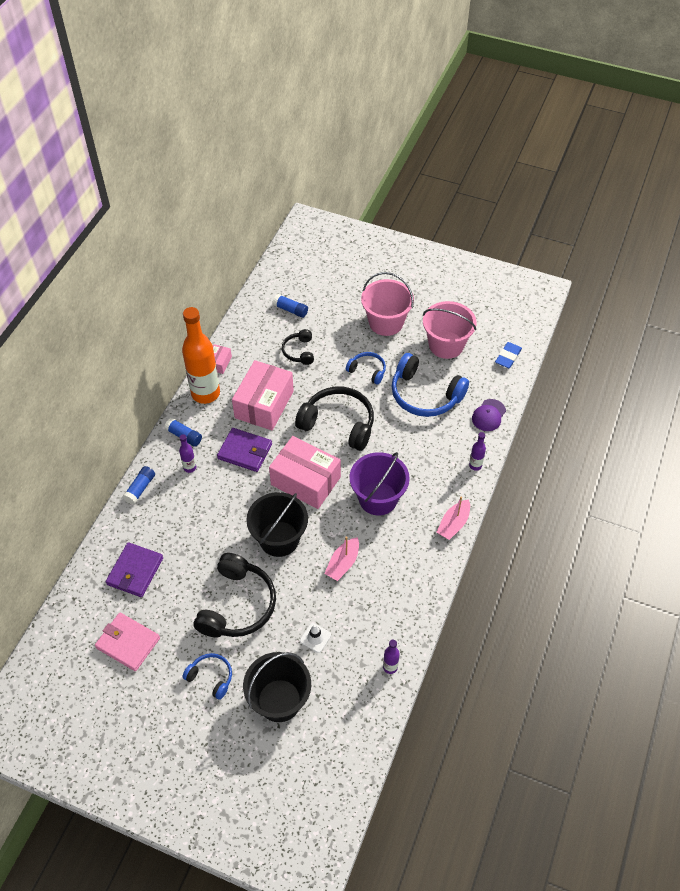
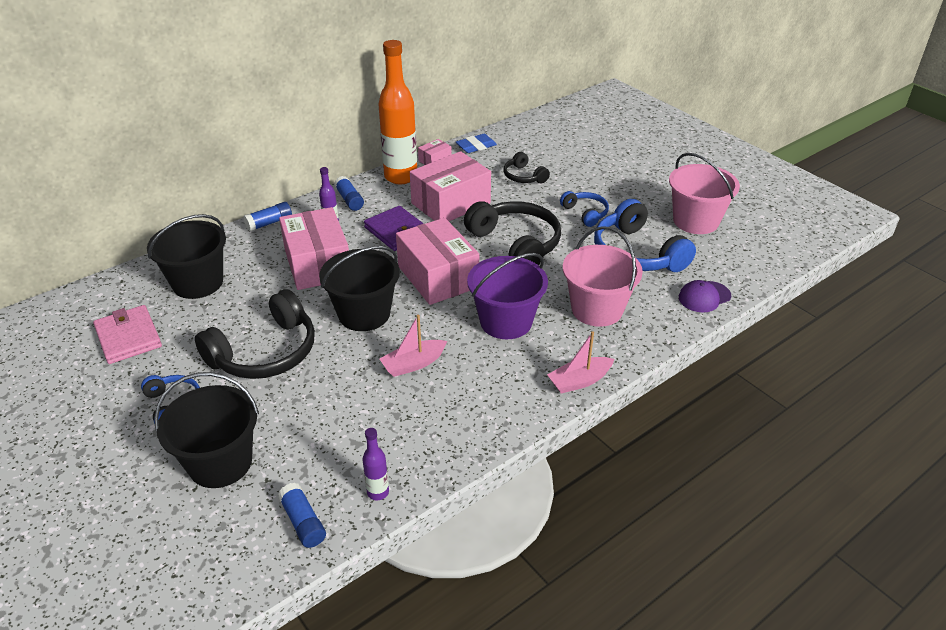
camera: 30 degrees right, 15 degrees down
(135, 571) = (197, 283): purple wallet -> black bucket
(210, 511) = (317, 264): none -> pink box
(290, 310) = (542, 145): blue glue stick -> blue glue stick (303, 522)
(299, 351) = (523, 176): black headphones -> black headphones turned 60 degrees counterclockwise
(315, 638) = (318, 420): white traffic cone -> none
(386, 322) = (638, 183): pink bucket -> pink bucket (597, 309)
(475, 465) = (651, 336): purple bottle -> none
(508, 357) = (767, 254): blue eraser -> blue eraser (476, 146)

